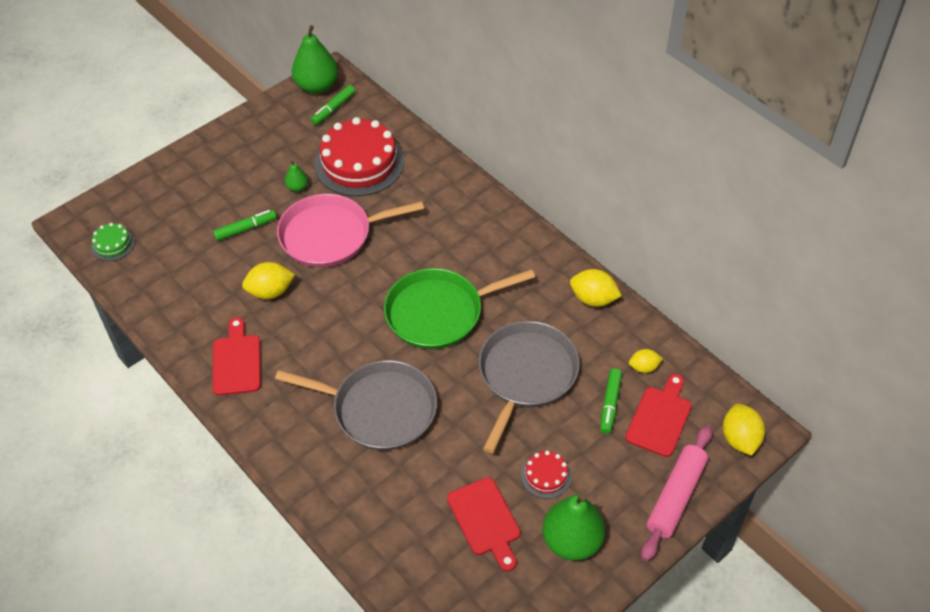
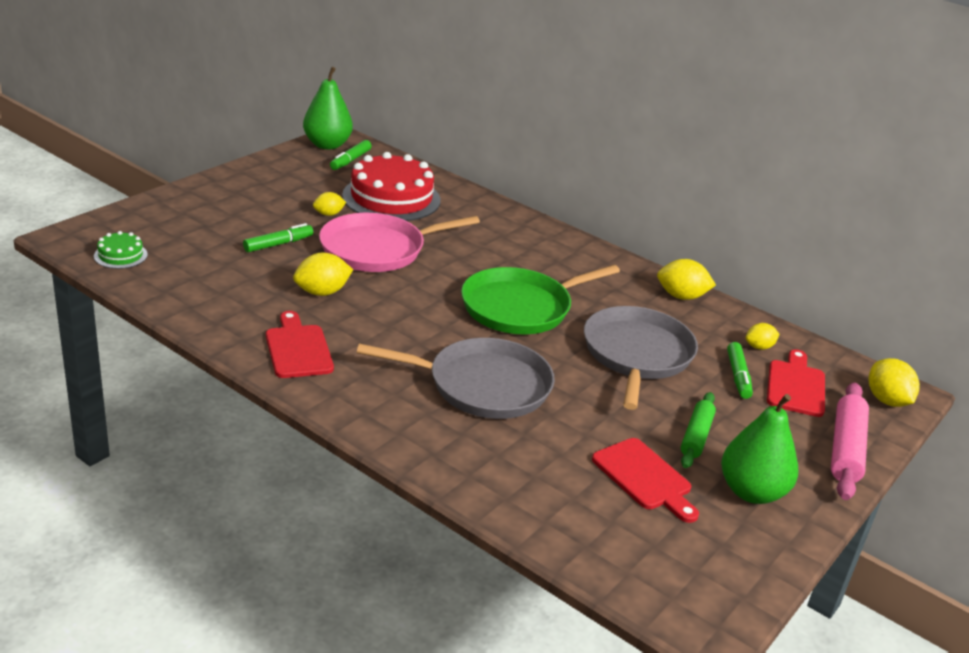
camera: 15 degrees left, 20 degrees down
(297, 187) = (328, 214): green pear -> yellow lemon
(546, 476) = (696, 436): red cake -> green rolling pin

